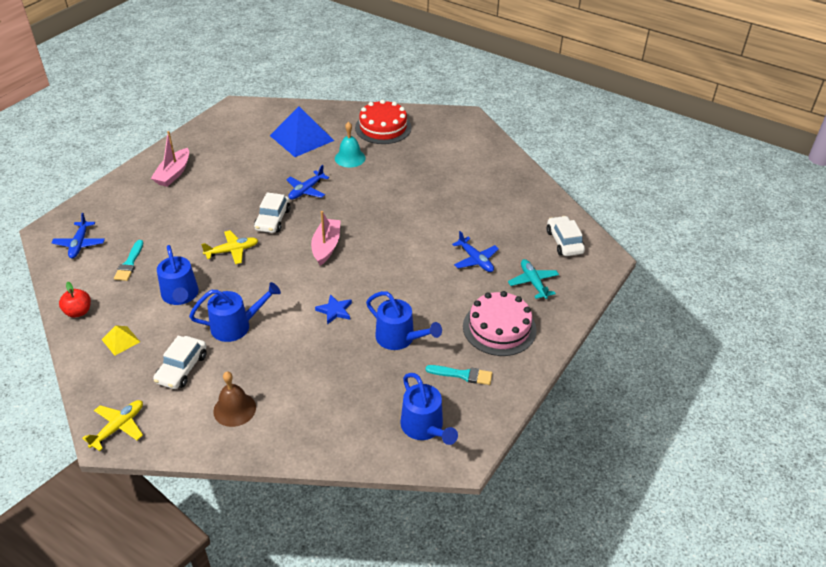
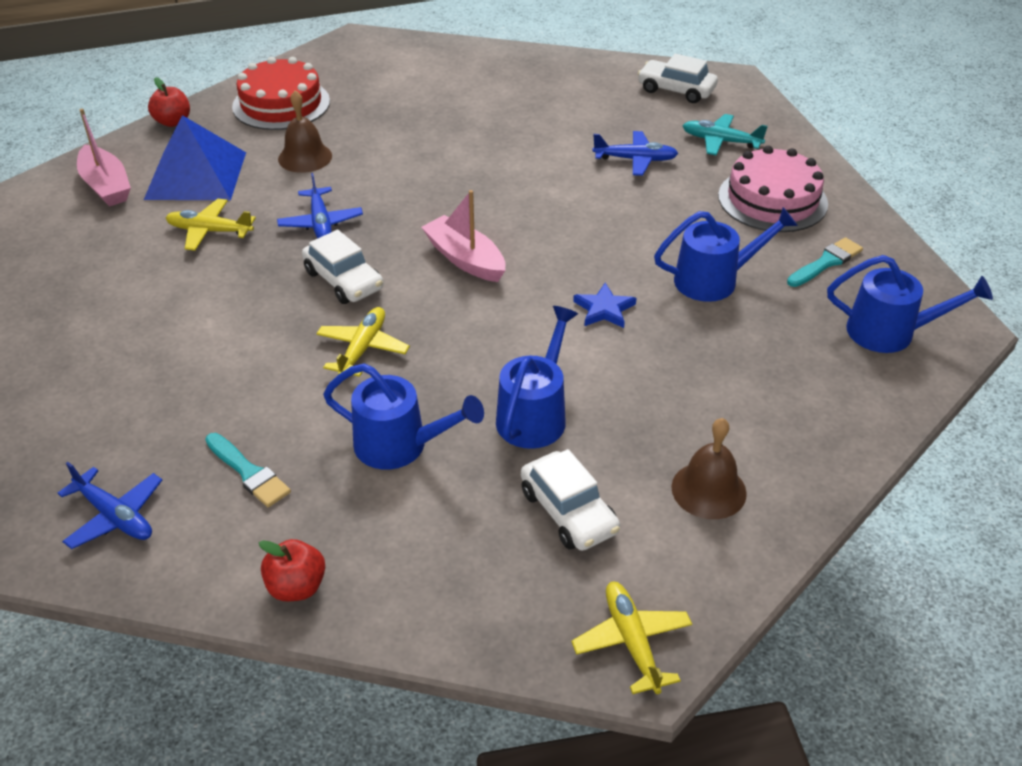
camera: 50 degrees left, 0 degrees up
(121, 340) = (429, 559): yellow pyramid -> none
(173, 173) = (86, 330): pink boat -> pink boat (106, 186)
(267, 165) = (209, 231): none -> yellow plane
(332, 109) = (173, 122): none -> red apple
(350, 158) = (305, 157): turquoise bell -> brown bell

